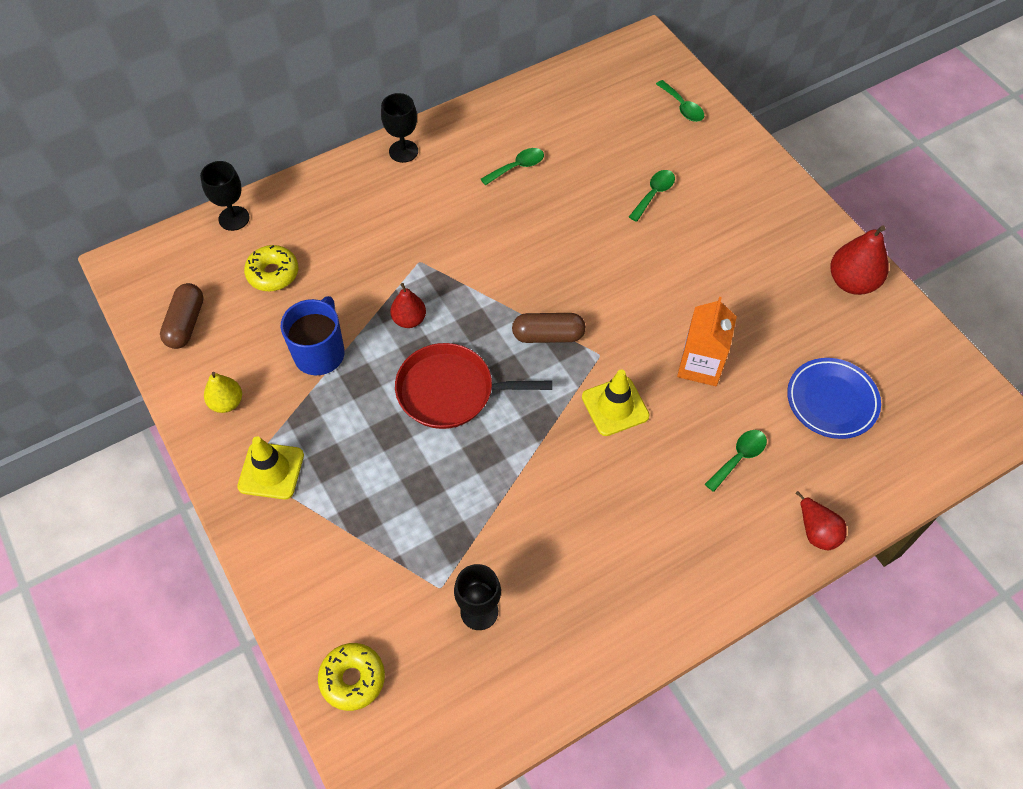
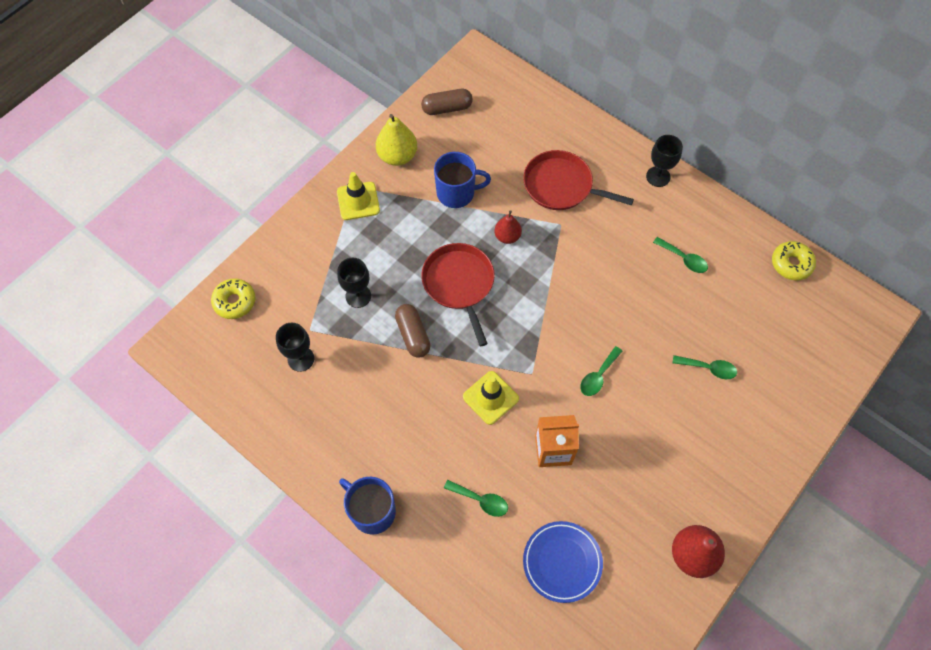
camera: 70 degrees right, 5 degrees up
(227, 403) = (397, 156): yellow pear -> yellow pear, size x1.59
(234, 218) = (543, 98): black goblet -> black goblet (358, 296)
(273, 273) = (508, 140): yellow donut -> yellow donut (791, 264)
(367, 243) = (561, 186): none -> red pan
(548, 335) = (533, 332): brown capsule -> brown capsule (413, 335)
(682, 107) = (819, 364): green spoon -> green spoon (598, 376)
(719, 582) = (372, 511): none -> blue mug
(816, 531) = (438, 574): red pear -> none

